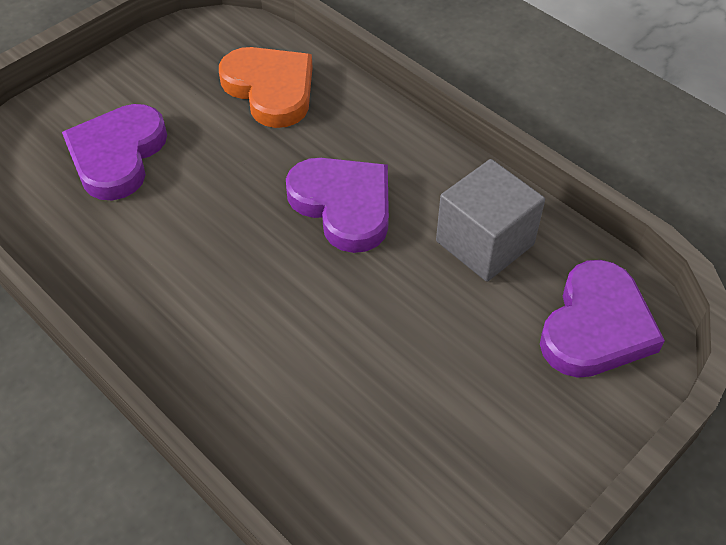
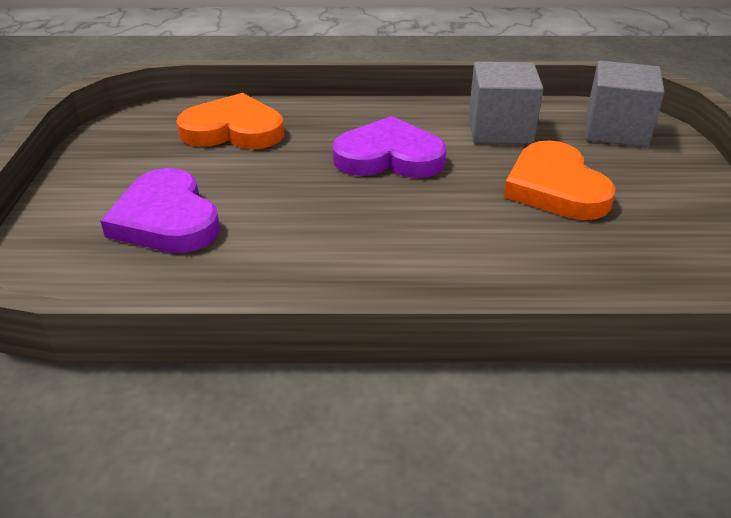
camera: 45 degrees left, 15 degrees down
(424, 344) = (555, 188): none -> orange heart
(596, 326) = (616, 130): purple heart -> grey cube

